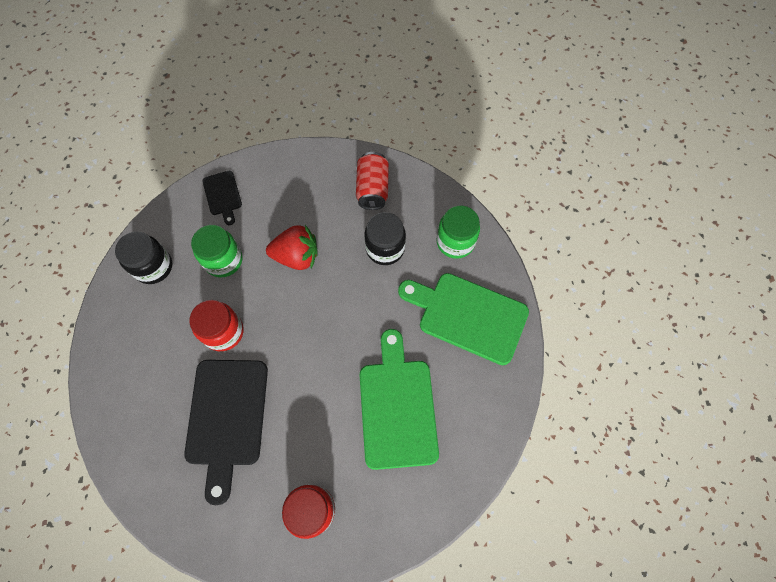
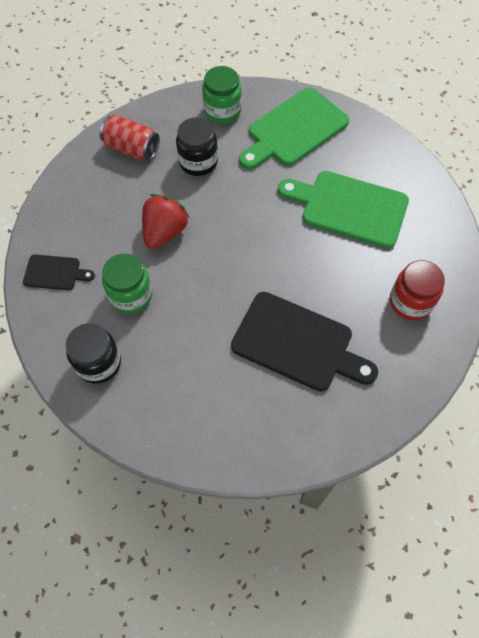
camera: 65 degrees left, 5 degrees down
(223, 332) = (209, 319): red jar -> none

